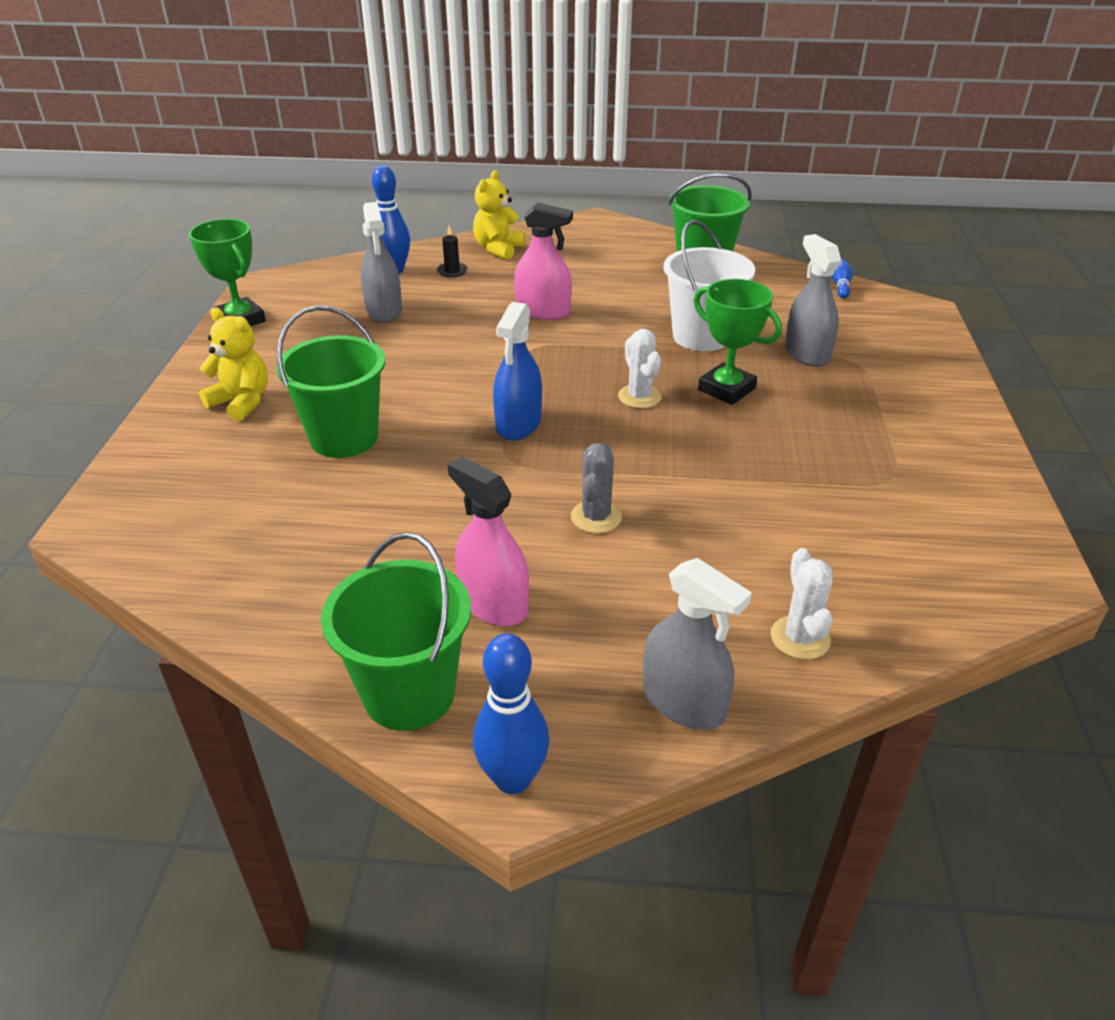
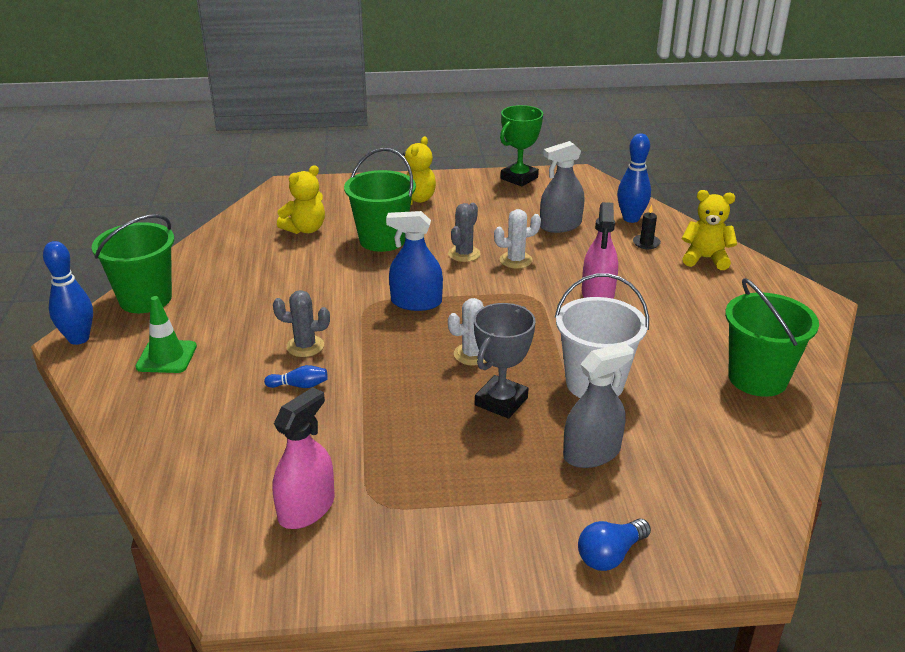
camera: 80 degrees right, 5 degrees down
(266, 507) = (305, 229): none -> yellow teddy bear
(417, 379) = (464, 254): none -> grey cactus
(493, 603) = (216, 316): pink spray bottle -> pink spray bottle (306, 508)
(594, 656) = (166, 357): none -> green traffic cone
(683, 702) = (123, 393): grey spray bottle -> none
(726, 389) = (501, 401): green trophy -> grey trophy
(800, 638) = (174, 443): white cactus -> white cactus (516, 260)
(840, 286) = (772, 484): blue bowling pin -> blue bowling pin (299, 385)
(935, 364) = (610, 555): none -> blue light bulb

